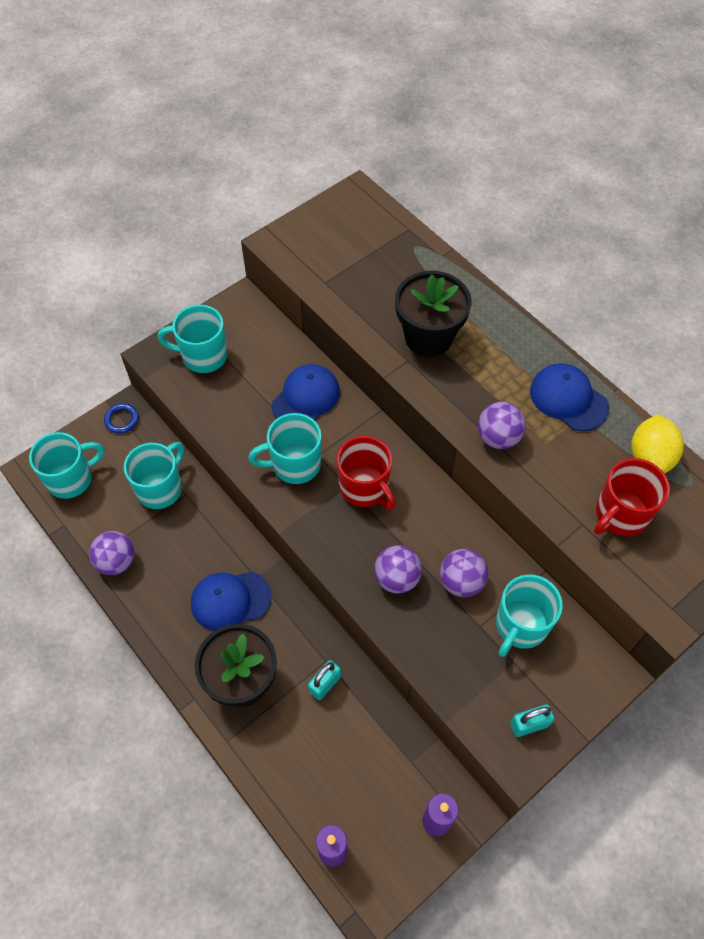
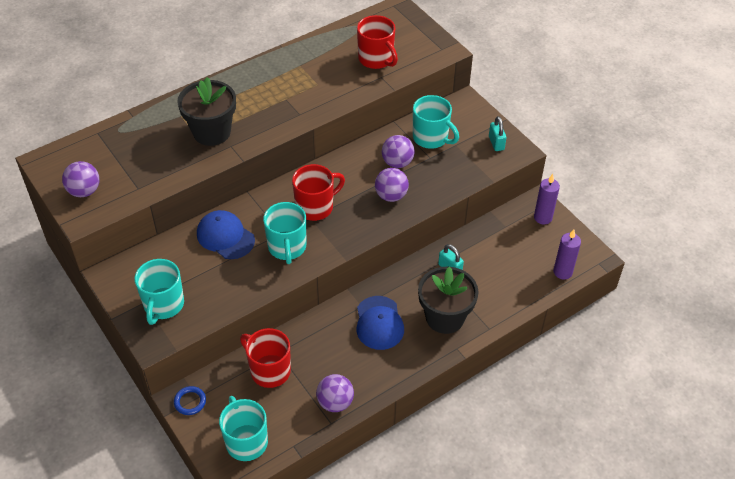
camera: 85 degrees left, 10 degrees down
(160, 488) = (269, 370): turquoise mug -> red mug
(498, 437) = (308, 106): purple ball -> purple ball (84, 191)
(568, 399) = (284, 68): blue cap -> none
(650, 457) = (337, 39): yellow lemon -> none

